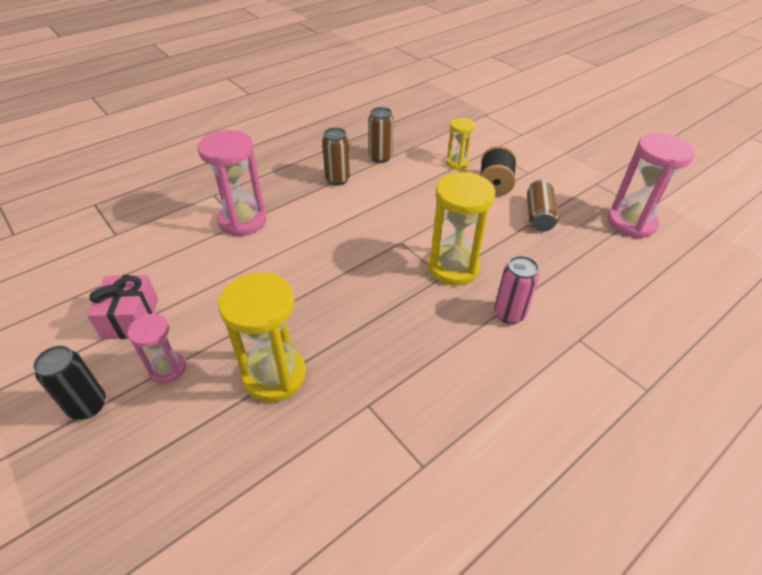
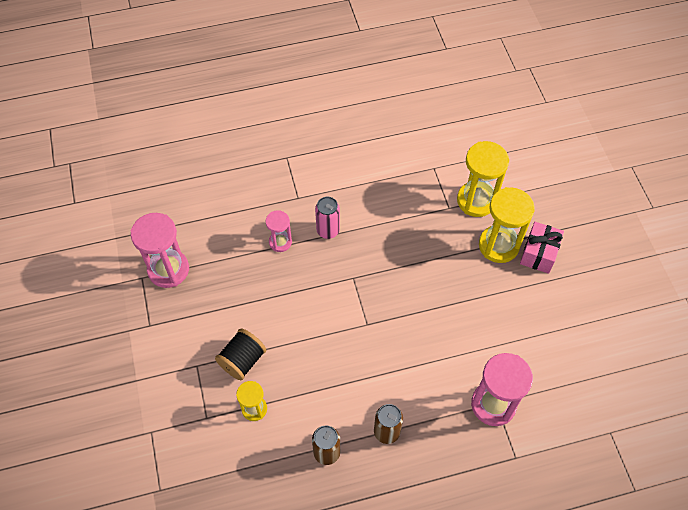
camera: 155 degrees left, 15 degrees up
(88, 406) = (614, 268): black can -> none
(131, 318) = (591, 327): pink gift -> pink gift (538, 253)
(168, 369) = (565, 275): pink hourglass -> pink hourglass (280, 242)
(453, 267) = (341, 282): yellow hourglass -> yellow hourglass (476, 200)
(538, 216) = (235, 307): brown can -> none

